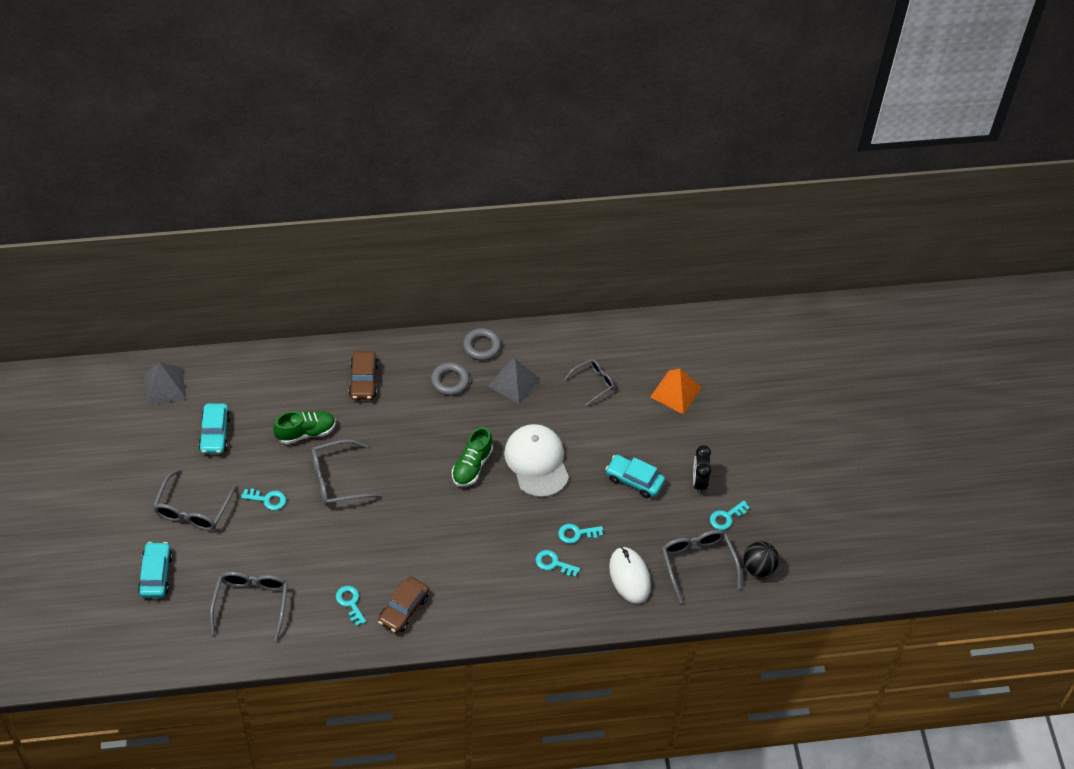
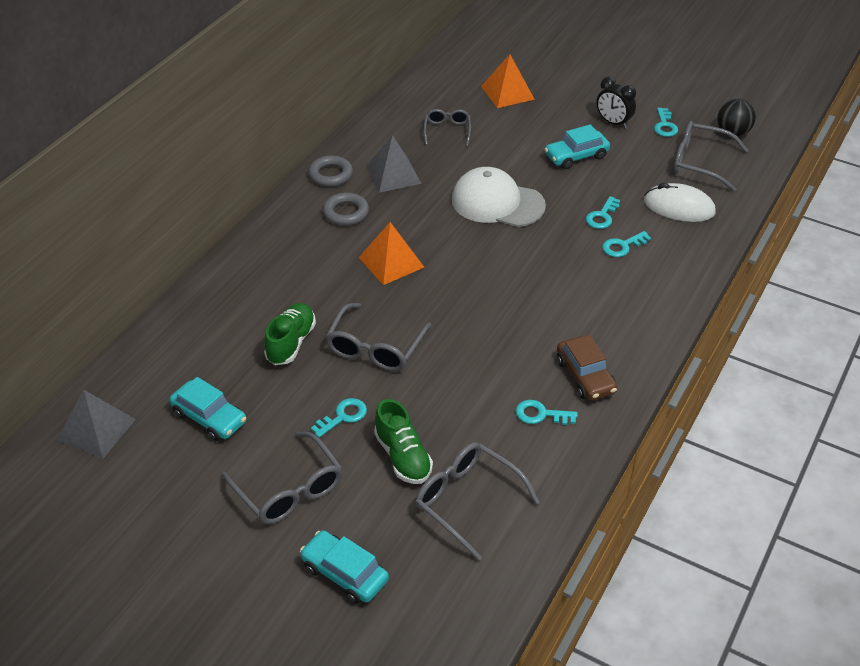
camera: 50 degrees left, 10 degrees down
(363, 380) = (277, 269): brown car -> none
(422, 438) = (391, 262): none -> orange pyramid
(472, 466) = (459, 245): green shoe -> green shoe (403, 456)

